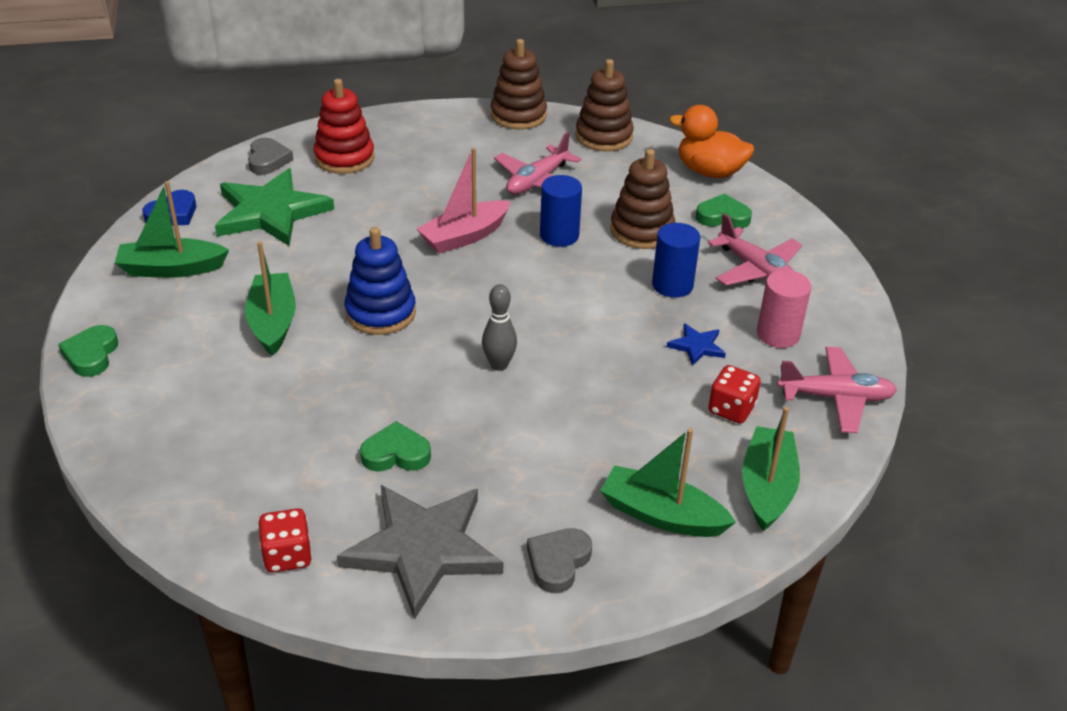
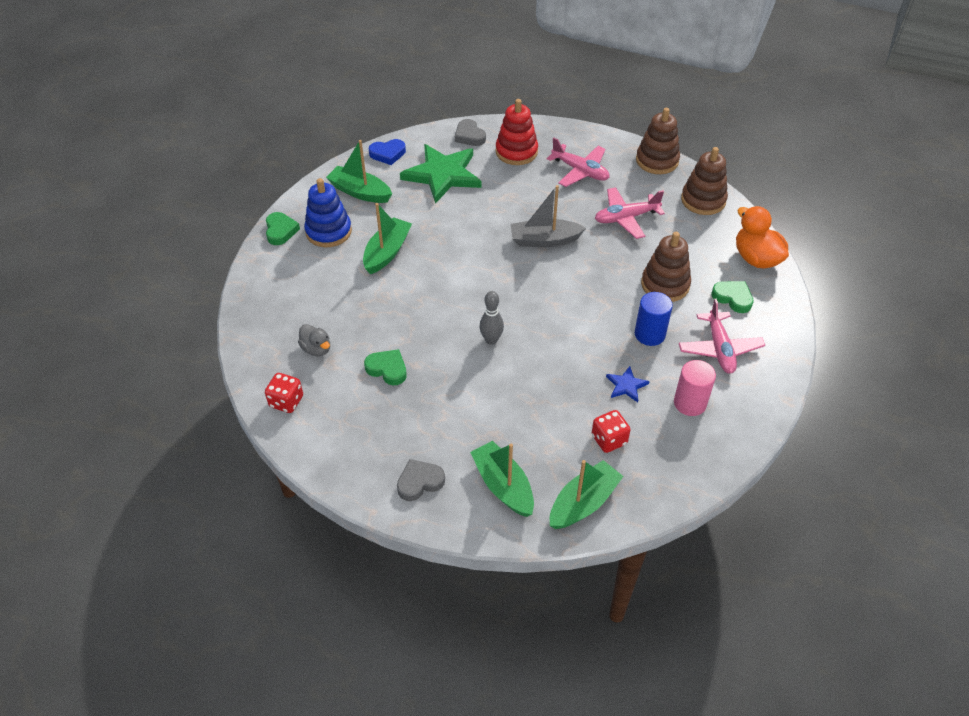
camera: 35 degrees right, 10 degrees up
(91, 355) = (280, 231): green heart -> green heart turned 135 degrees clockwise
(268, 160) = (469, 136): grey heart -> grey heart turned 120 degrees clockwise
(274, 473) = (316, 349): none -> grey duck
(380, 313) = (451, 273): blue stacking toy -> blue stacking toy (328, 231)
(423, 549) = (355, 434): grey star -> none
(464, 236) = (544, 240): pink boat -> grey boat
(559, 235) = (606, 265): blue cylinder -> none
(835, 398) = (687, 467): pink plane -> pink plane (580, 171)

